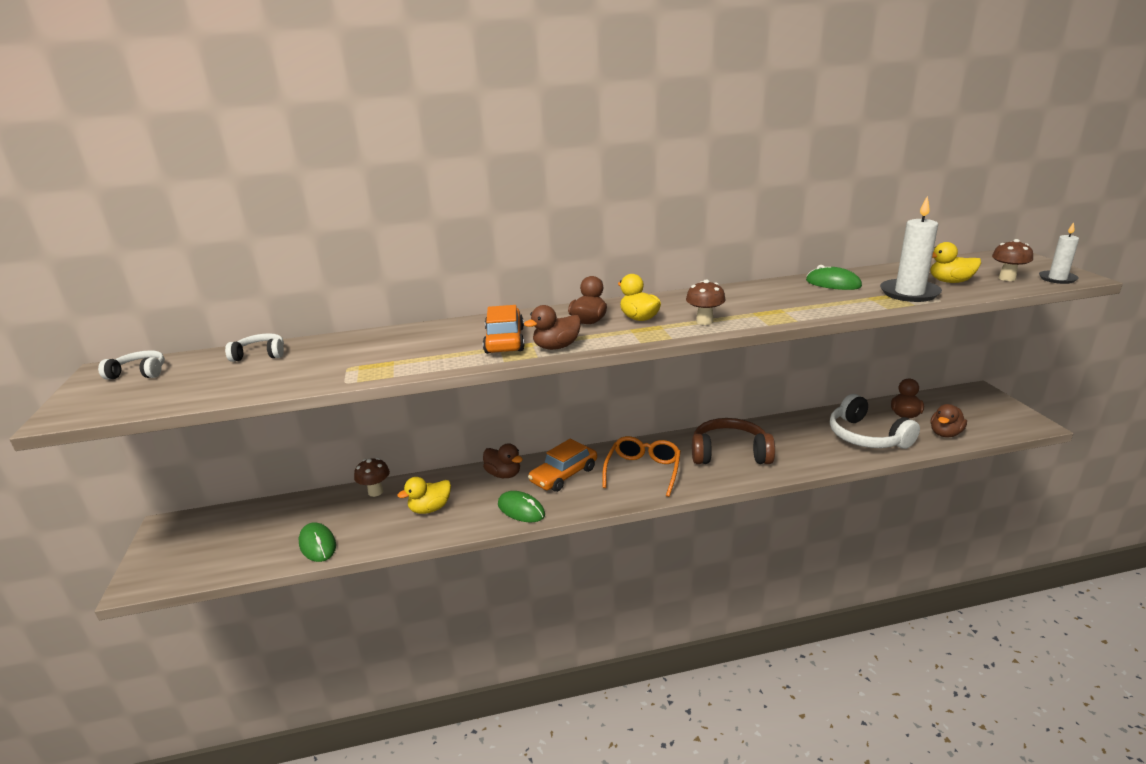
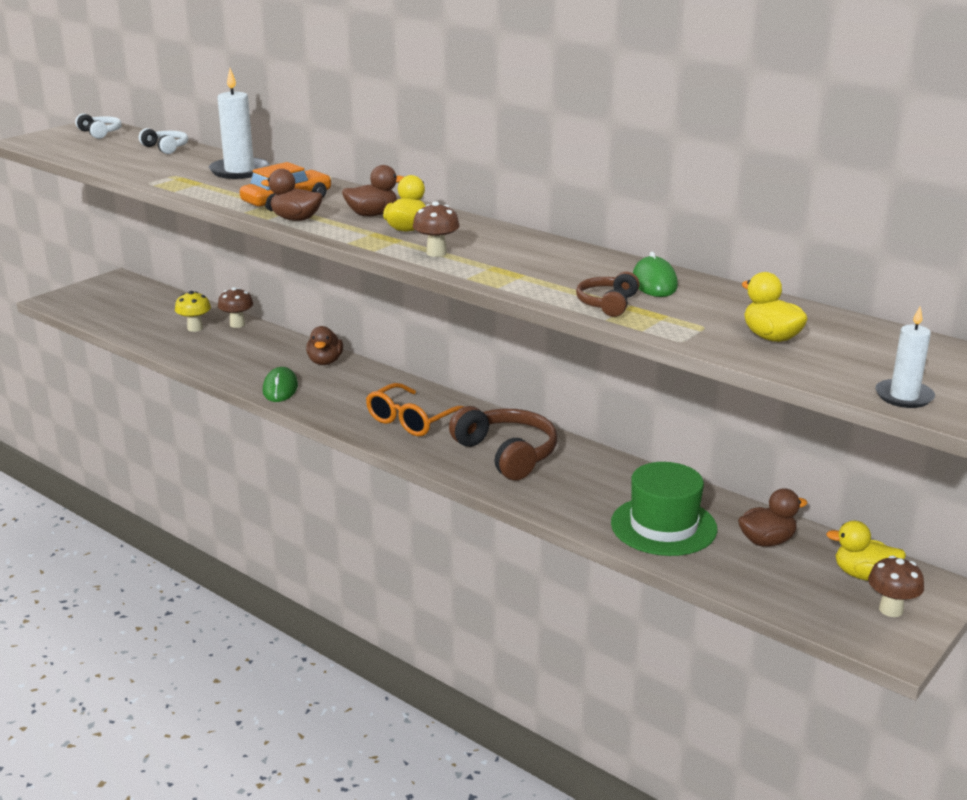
camera: 50 degrees right, 0 degrees up
(317, 544) = (149, 334): green mouse -> none
(348, 515) = (195, 328): none -> yellow mushroom
(430, 509) = (239, 353): yellow duck -> yellow duck (864, 575)
(564, 475) = (357, 387): orange car -> none
(643, 471) = (412, 420): orange glasses -> orange glasses turned 150 degrees clockwise
(860, 301) = (607, 304): none -> brown headphones
(866, 437) = (663, 526): white headphones -> green hat
(909, 293) = (682, 322): white candle -> white candle (239, 171)
(945, 434) = (753, 580): brown duck -> none
(1007, 278) = (847, 366): brown mushroom -> brown mushroom (891, 610)

